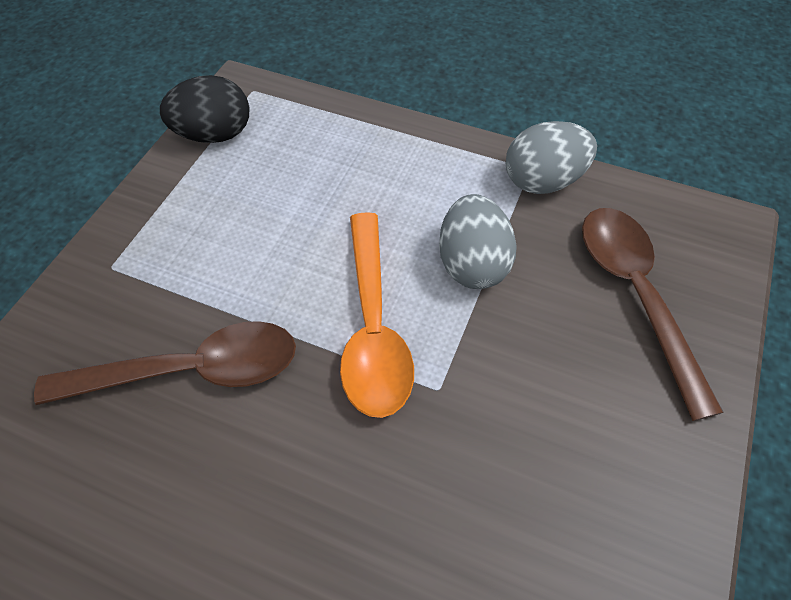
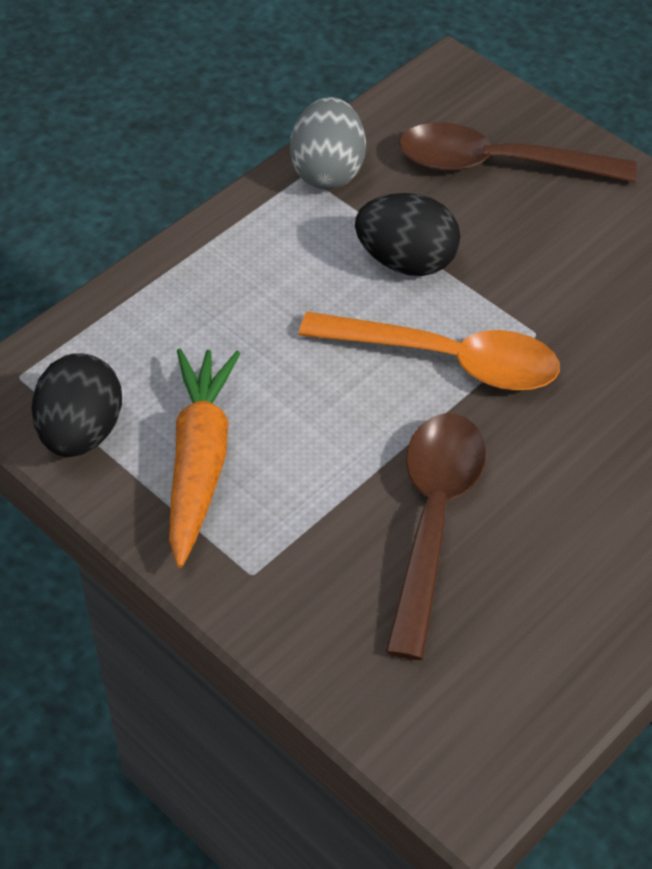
camera: 70 degrees left, 5 degrees down
(208, 203) = (199, 461): none -> orange carrot
(473, 264) = (406, 261): grey egg -> black egg

